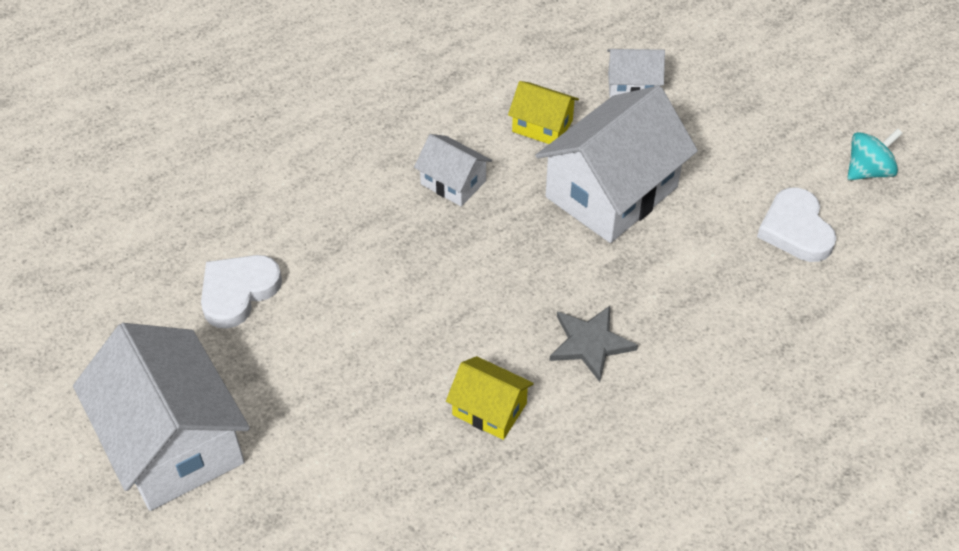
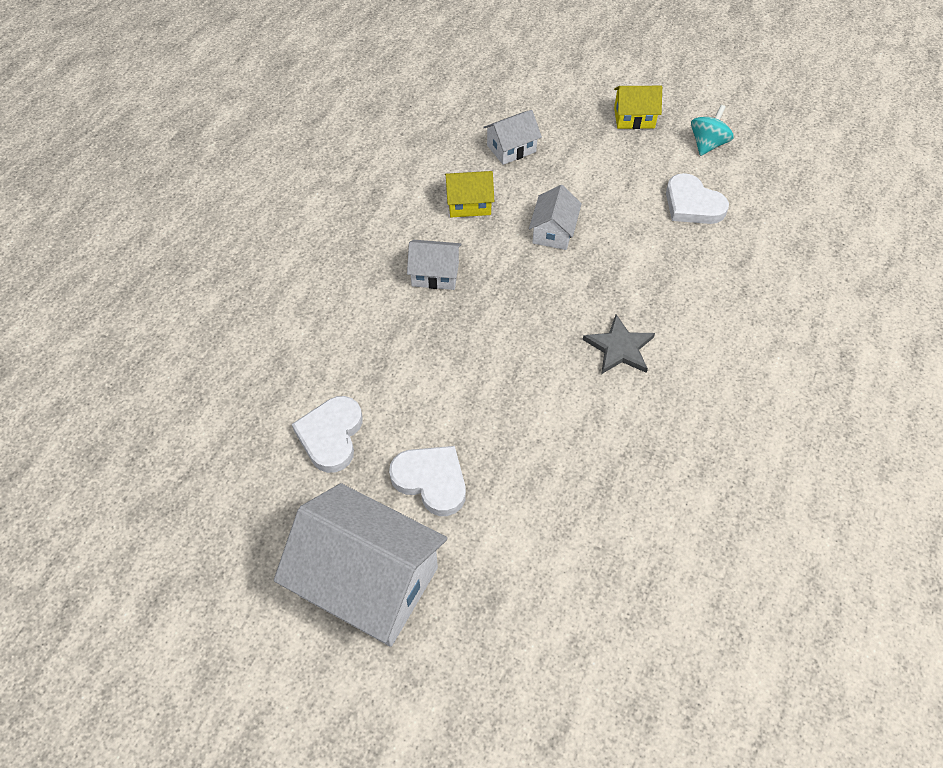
camera: 30 degrees left, 5 degrees up
(299, 380) = (431, 481): none -> white heart
(489, 409) = (586, 431): yellow house -> yellow house (634, 118)
(611, 192) = (553, 231): white house -> white house, size x0.49

